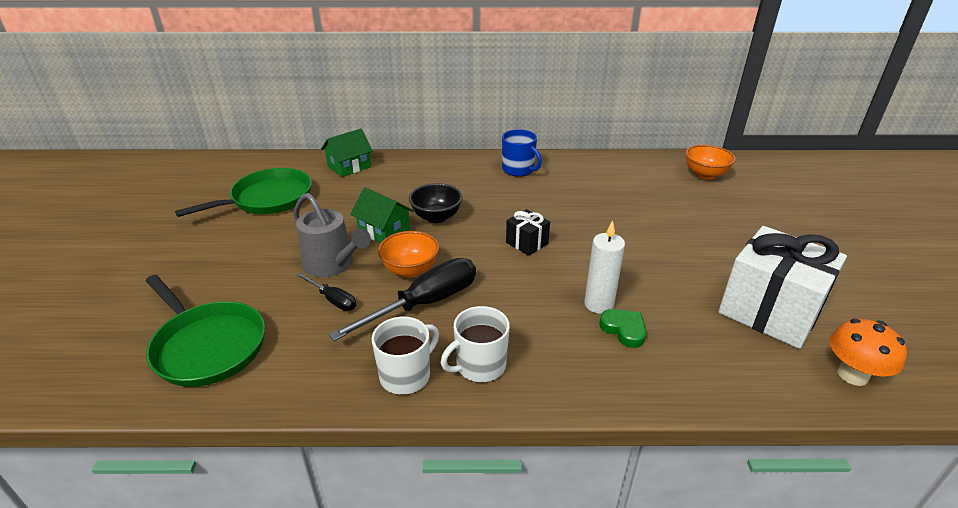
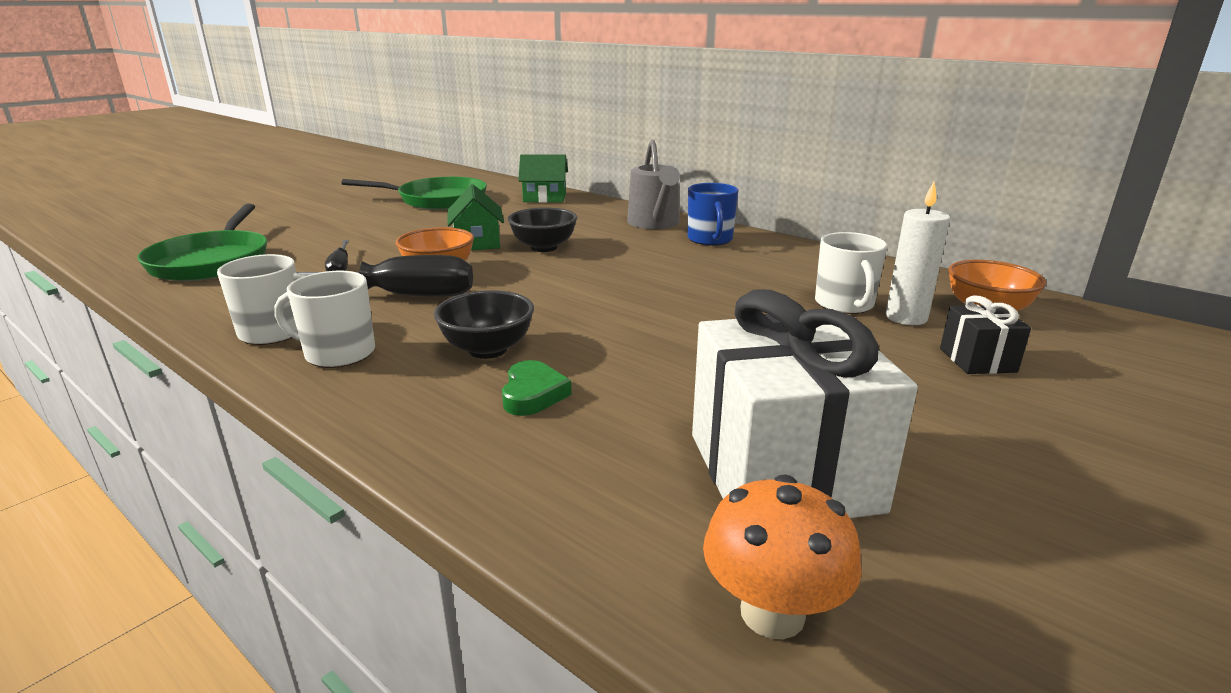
camera: 40 degrees right, 10 degrees down
(332, 264) = (390, 248): grey watering can -> grey watering can (654, 223)
(527, 243) = (589, 291): black gift -> black gift (977, 360)
(552, 314) = (488, 349): none -> black bowl
(598, 304) = (555, 363): white candle -> white candle (906, 318)
(651, 195) = (844, 304): none -> white mug

